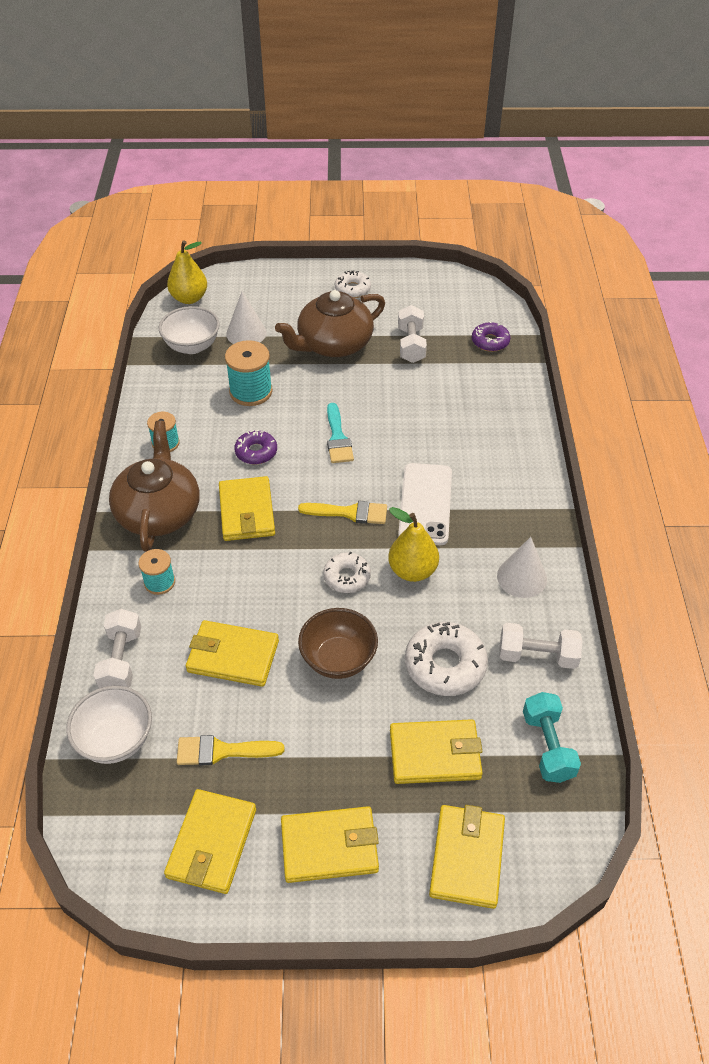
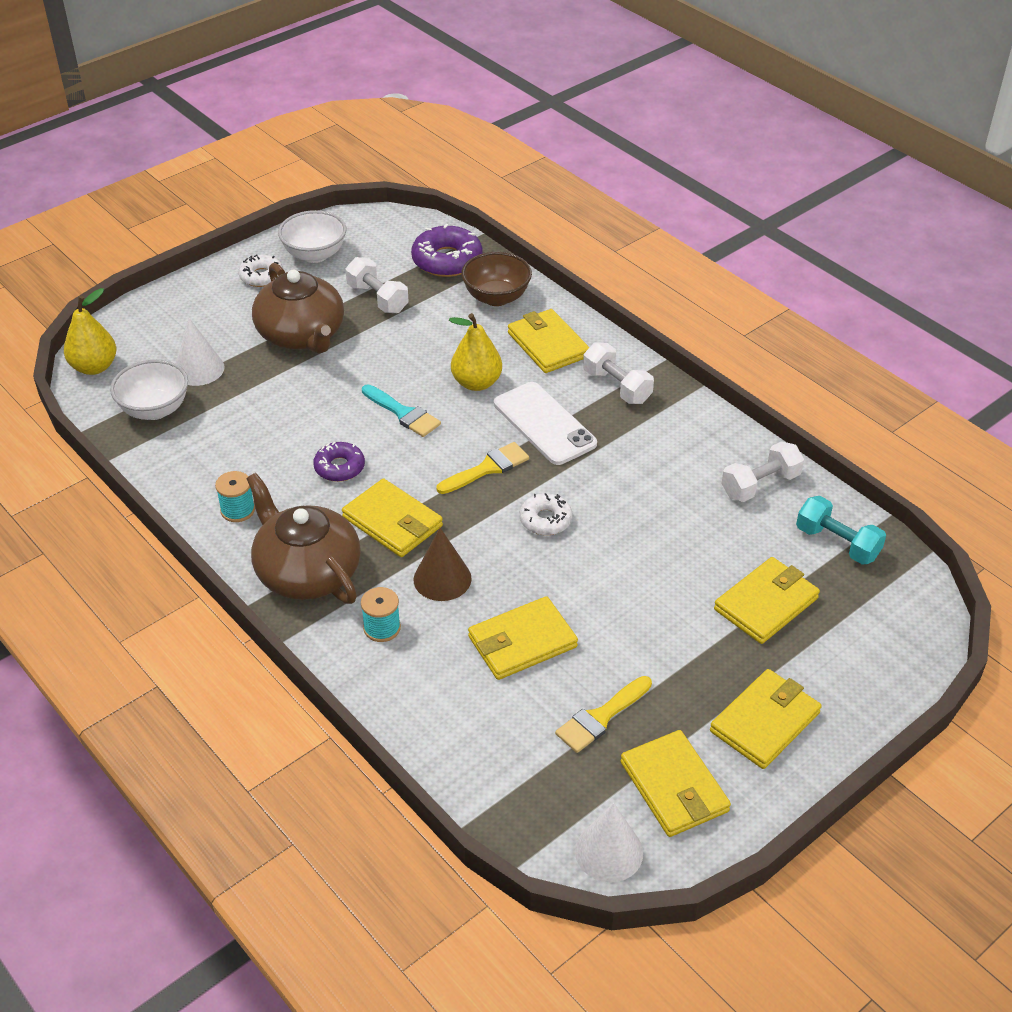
camera: 40 degrees left, 5 degrees down
(116, 740) = (499, 773): white bowl -> white bowl (315, 254)
(121, 660) = (425, 711): white dumbbell -> white dumbbell (617, 386)
(233, 573) = (442, 579): none -> brown cone
(251, 391) = (269, 418): turquoise spool -> none
(333, 344) = (302, 335): brown teapot -> brown teapot turned 45 degrees counterclockwise
(338, 659) = (613, 586): brown bowl -> brown bowl (496, 297)
(412, 571) = (594, 482): yellow pear -> yellow pear (476, 383)
(445, 665) = (701, 536): white donut -> none
(467, 857) = (867, 657): yellow wallet -> yellow wallet (548, 345)
(490, 341) = (447, 260): purple donut -> purple donut, size x1.62
(522, 577) = (685, 435): white cone -> white cone (609, 851)

